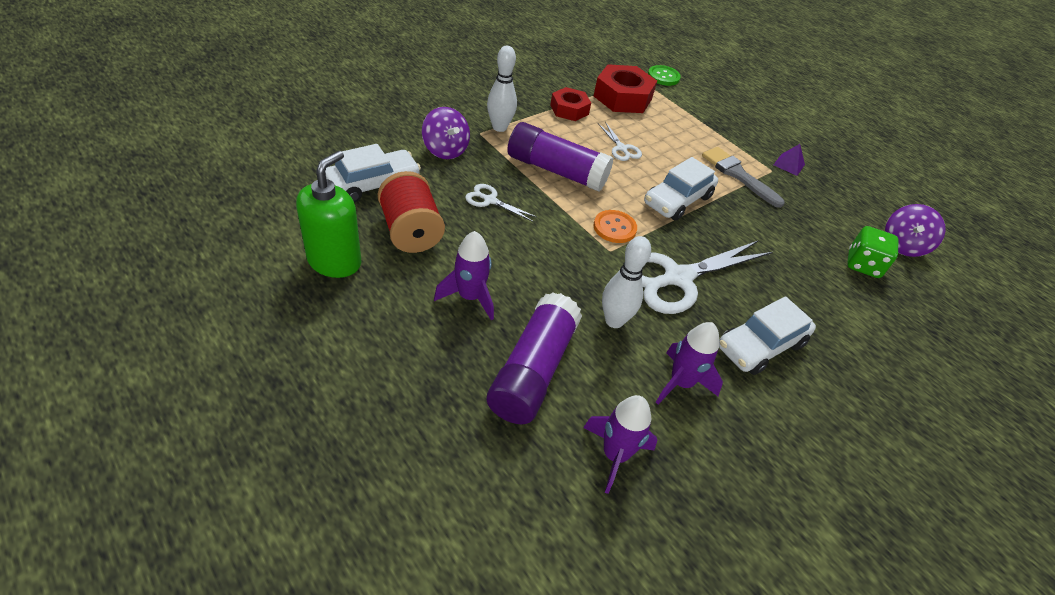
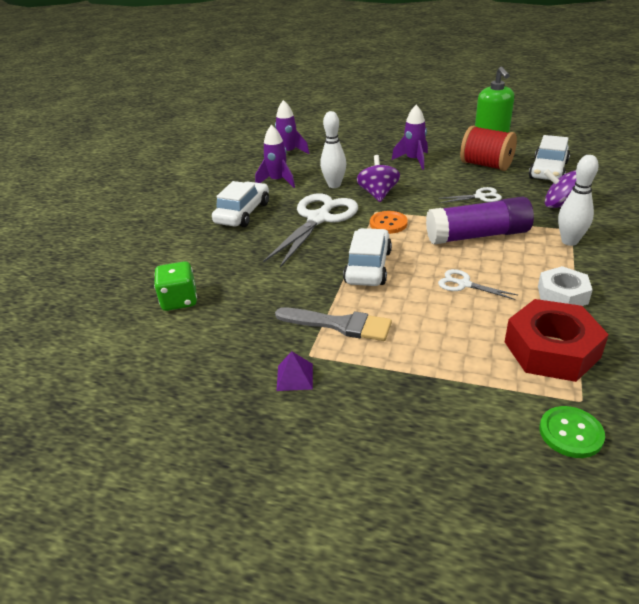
camera: 155 degrees right, 10 degrees down
(533, 370) = (350, 156): purple glue stick -> none
(569, 109) = (562, 294): red nut -> white nut
(902, 245) = (138, 343): purple spinning top -> purple spinning top (378, 194)

